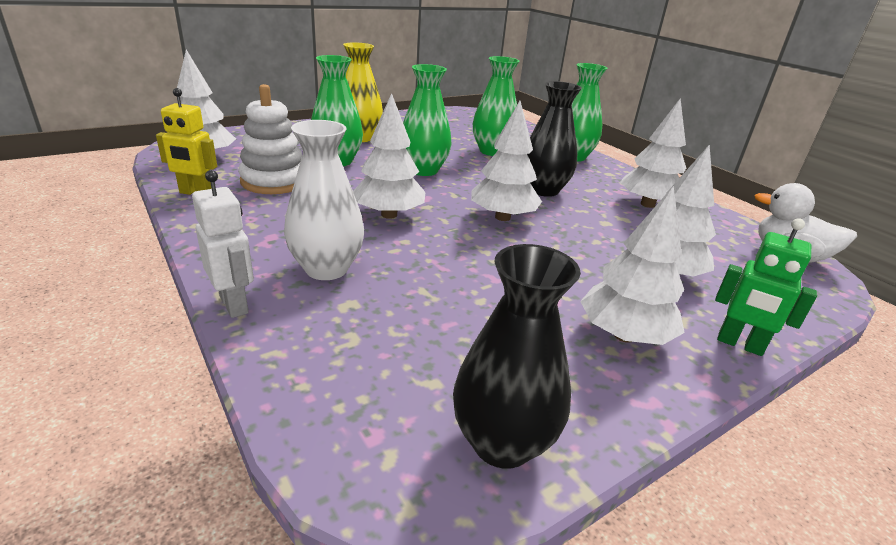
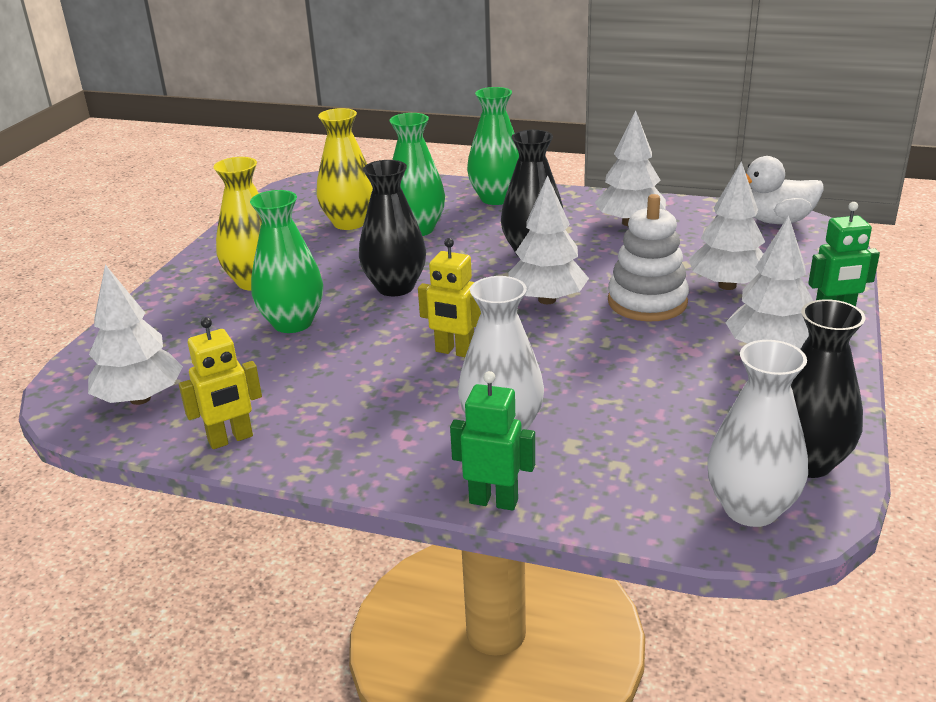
camera: 35 degrees left, 0 degrees up
(234, 304) = (493, 501): white robot -> green robot
(274, 181) = (280, 381): white stacking toy -> white stacking toy (647, 302)
(381, 443) = (750, 509): none -> white vase
(389, 214) = (454, 352): white tree -> yellow robot
(423, 170) = (395, 287): green vase -> black vase
(460, 134) = (349, 223): none -> yellow vase

